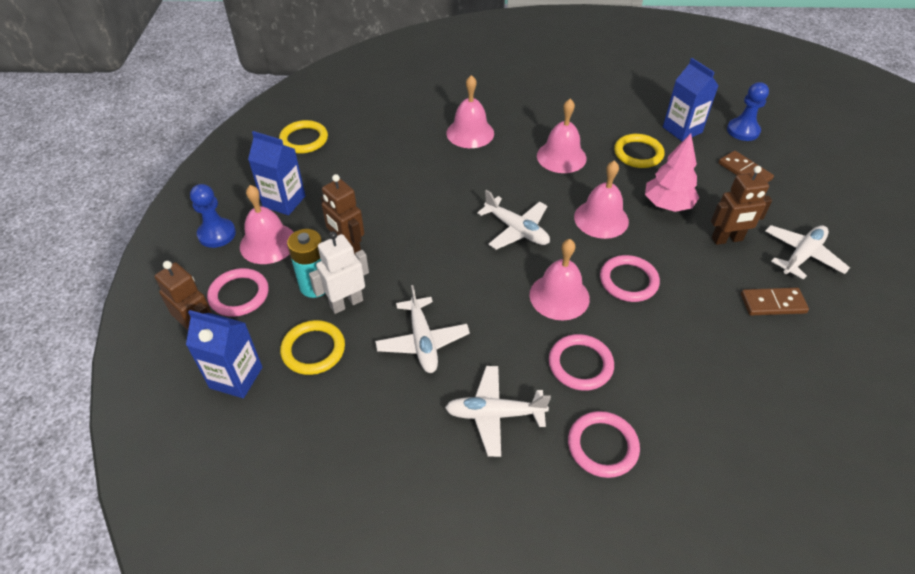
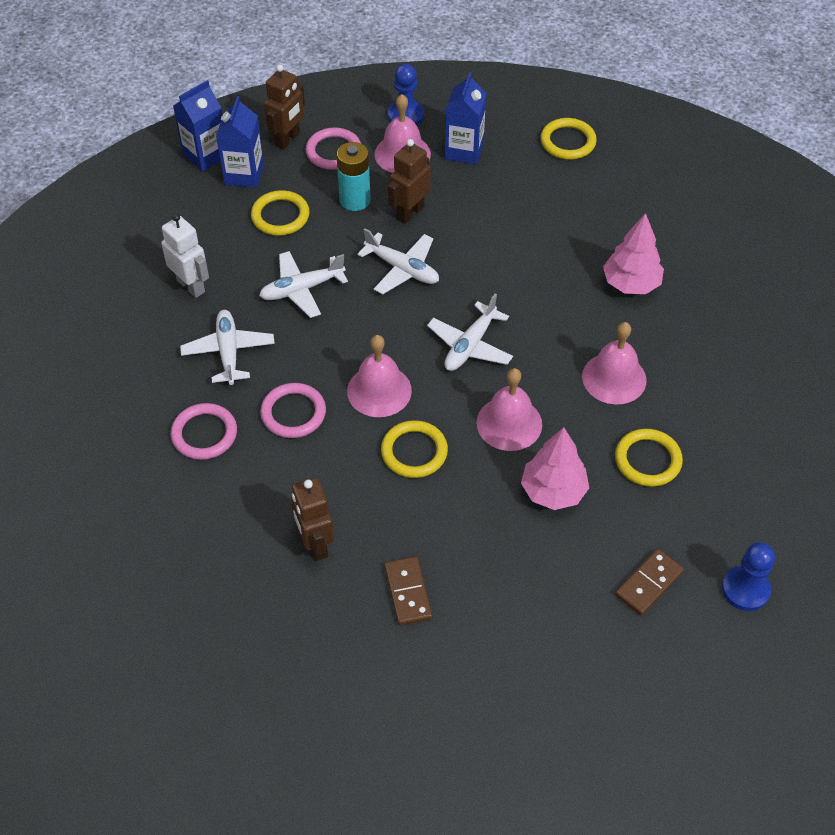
camera: 80 degrees right, 5 degrees up
(346, 303) = (338, 226): white robot -> white robot (191, 286)
(470, 133) = (631, 284): pink bell -> pink tree
(628, 281) = (414, 451): pink ring -> yellow ring
(682, 130) = (720, 512): blue carton -> blue carton (205, 155)
(727, 239) = (506, 553): brown robot -> brown robot (315, 544)
(802, 255) = (496, 634): white plane -> white plane (402, 269)

